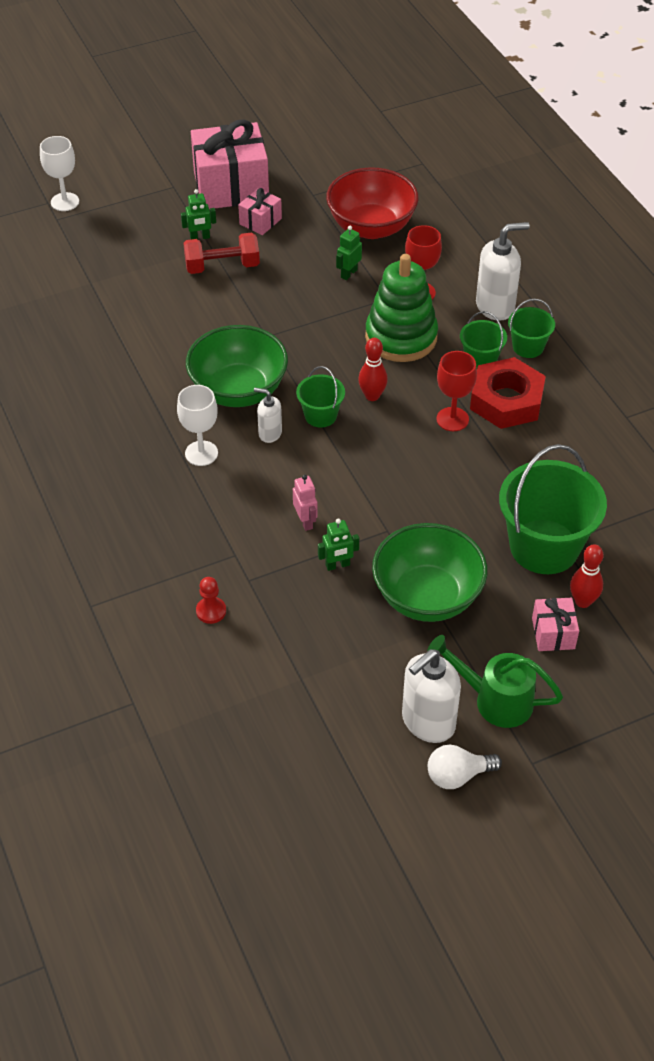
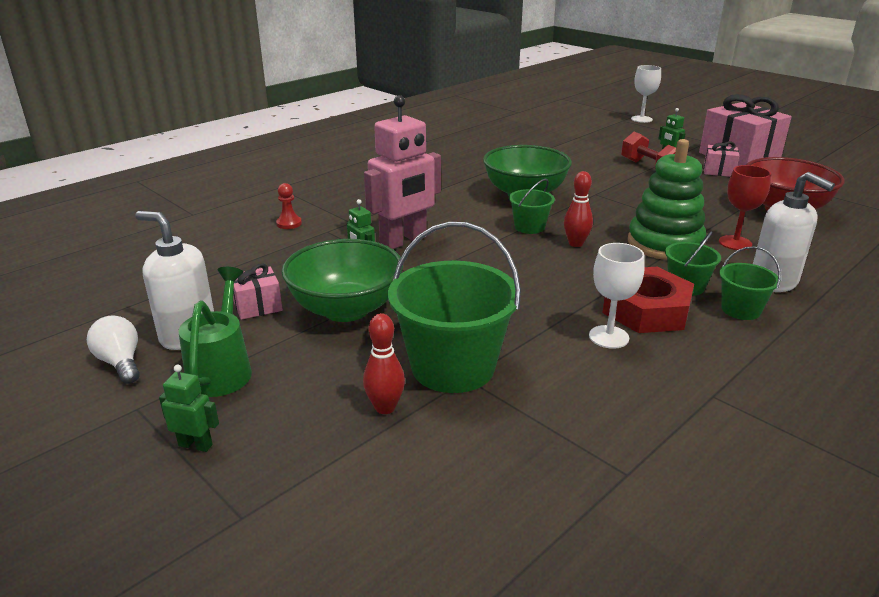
camera: 70 degrees right, 20 degrees down
(201, 453) = (447, 194): white goblet -> white goblet (608, 337)
(270, 433) = (490, 212): white soap dispenser -> none
(305, 521) = (403, 241): pink robot -> pink robot, size x2.27
(348, 273) = (711, 210): green robot -> green robot (195, 445)
(452, 419) = (587, 285): red goblet -> none
(553, 633) = (327, 393): pink gift -> pink gift (258, 306)

